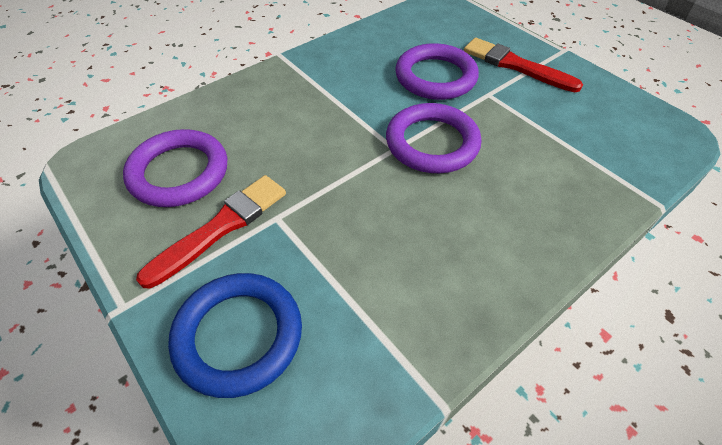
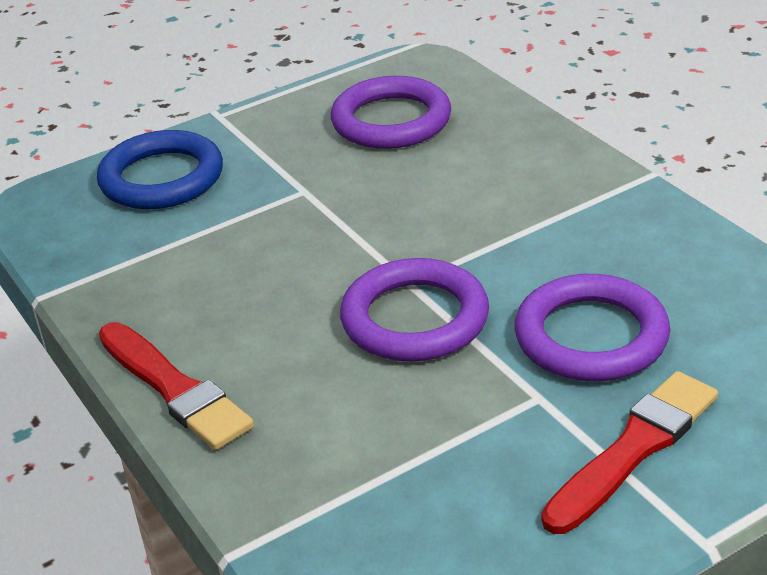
camera: 100 degrees right, 15 degrees down
(221, 227) = (299, 156): red brush -> red brush (175, 389)

